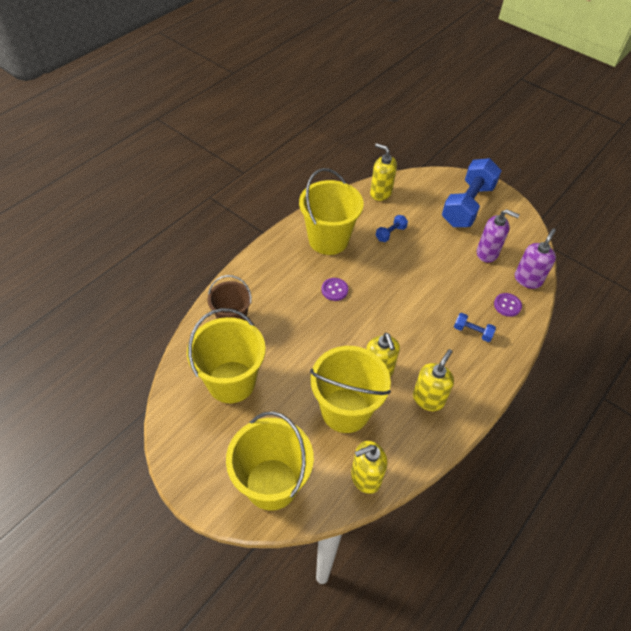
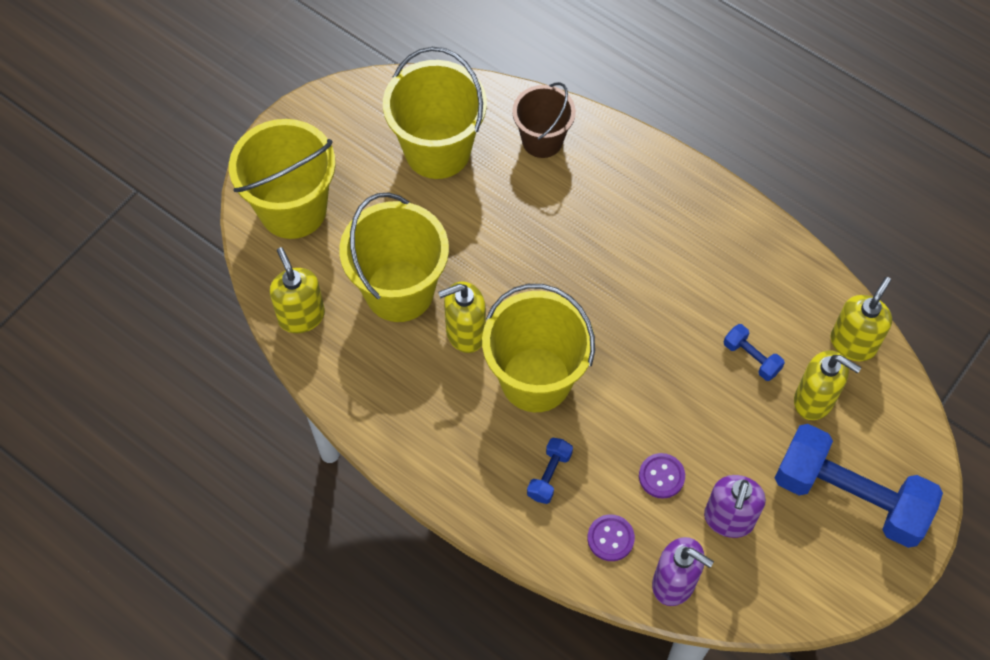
camera: 90 degrees right, 10 degrees up
(328, 239) = (721, 260): yellow bucket -> yellow bucket (536, 379)
(334, 290) = (613, 272): purple button -> purple button (661, 476)
(428, 399) = (422, 400): yellow soap dispenser -> yellow soap dispenser (814, 400)

